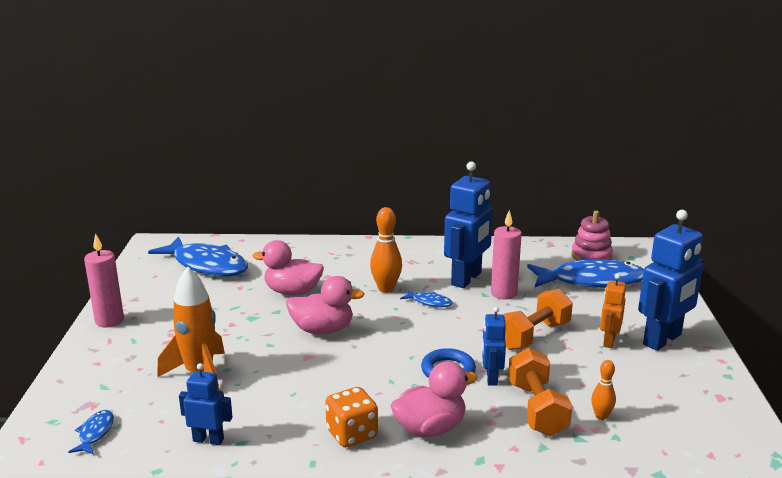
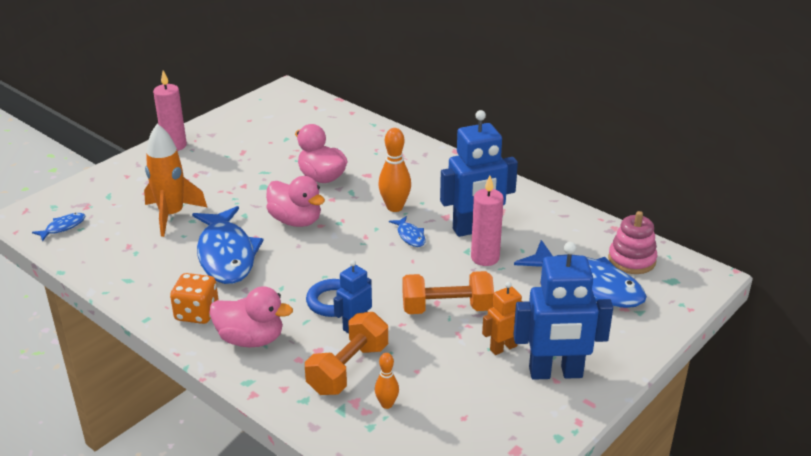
camera: 40 degrees right, 10 degrees up
(207, 265) = (295, 126): blue fish -> blue fish (226, 255)
(208, 440) = (112, 267): blue robot -> none

